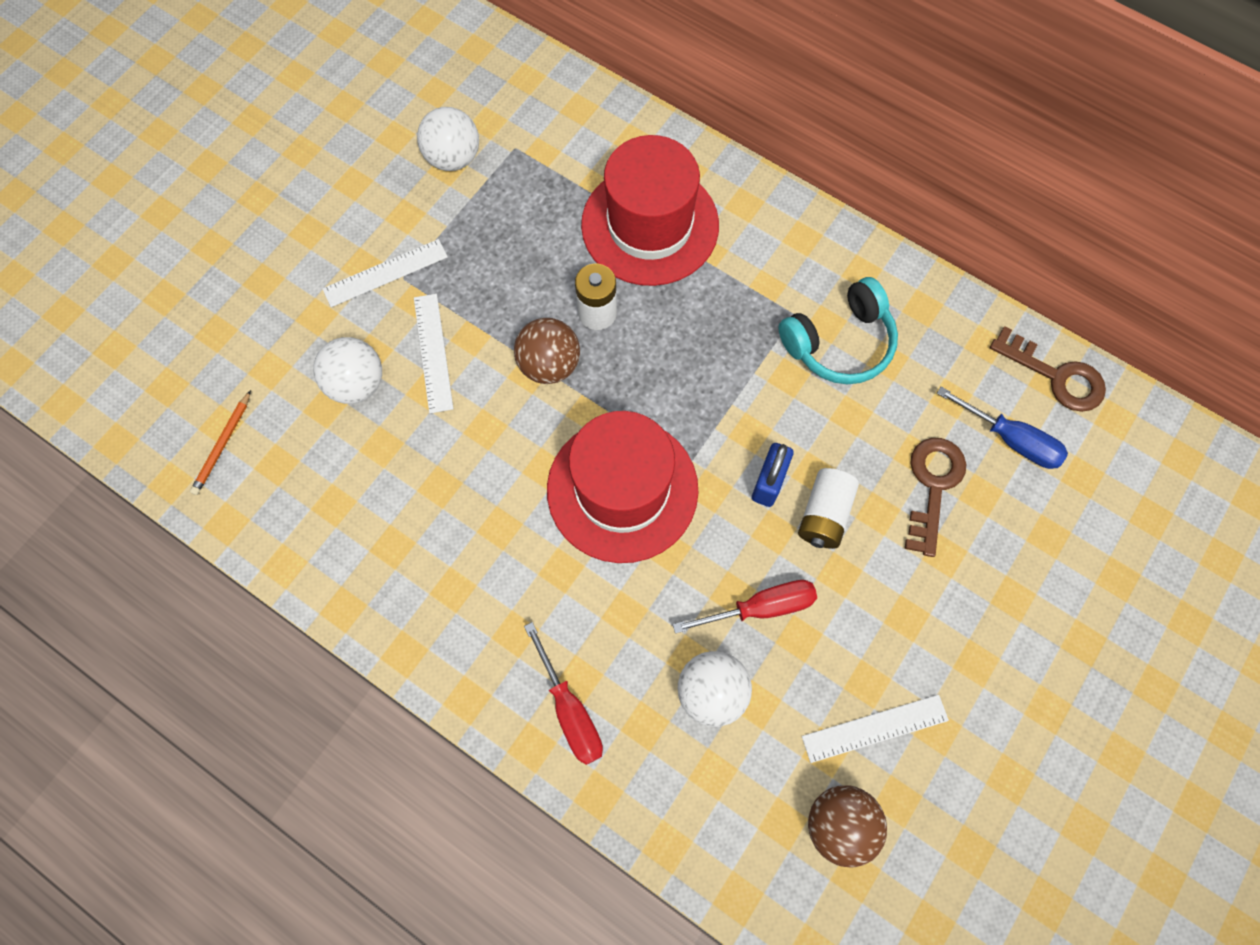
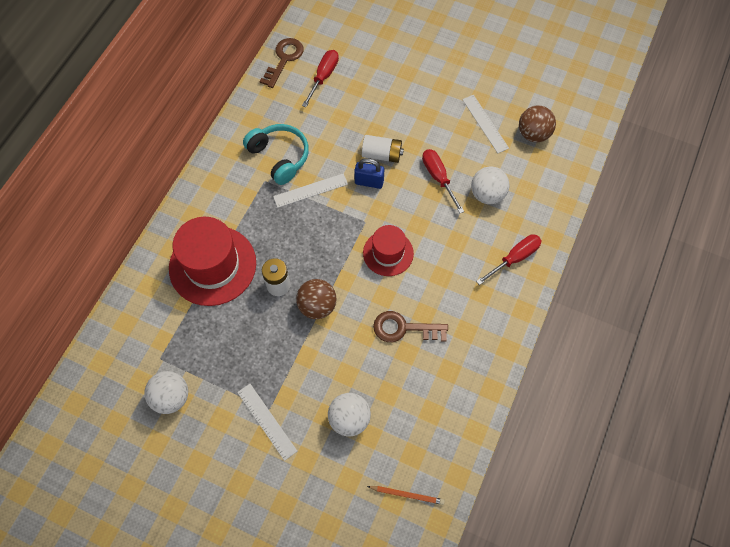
camera: 100 degrees left, 5 degrees down
(433, 352) = (320, 376): white ruler -> white ruler (310, 190)
(622, 489) = (388, 253): red hat -> red hat, size x0.58
(933, 487) = (356, 108): brown key -> brown key (404, 328)
(1011, 440) = (324, 76): blue screwdriver -> red screwdriver

